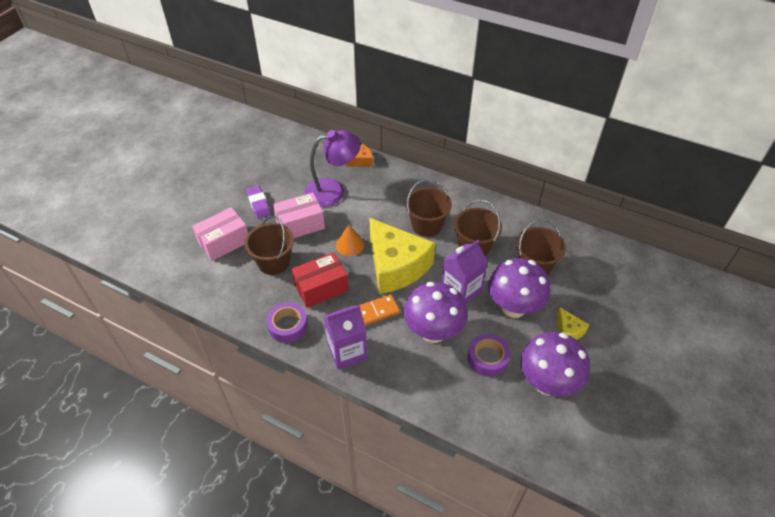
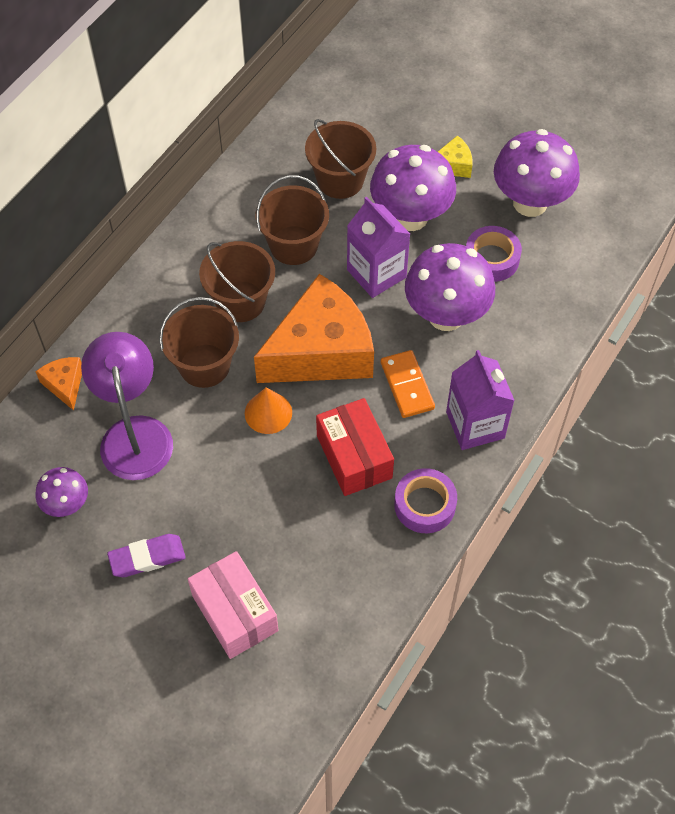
camera: 85 degrees left, 10 degrees up
(274, 262) = (293, 528): brown bucket -> brown bucket (204, 366)
(290, 171) = (67, 505): none -> purple mushroom
(300, 224) = (210, 487): pink box -> none
(396, 266) = (321, 351): yellow cheese -> orange cheese

